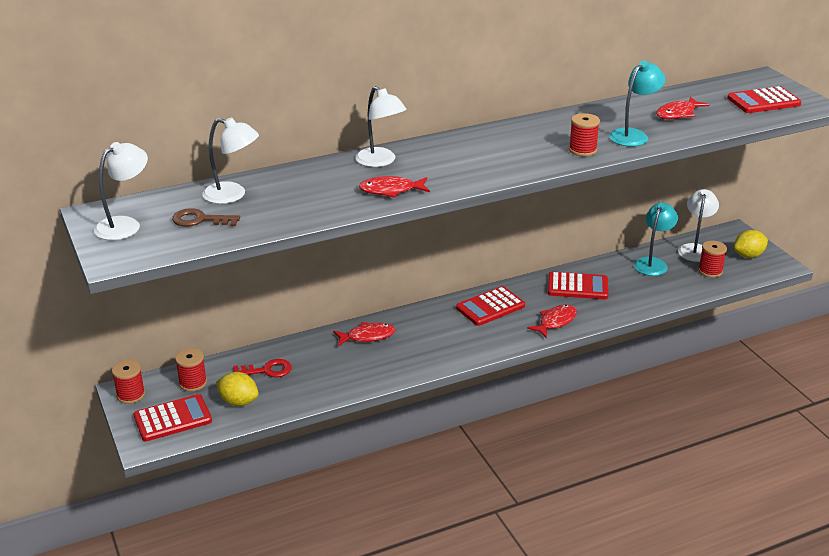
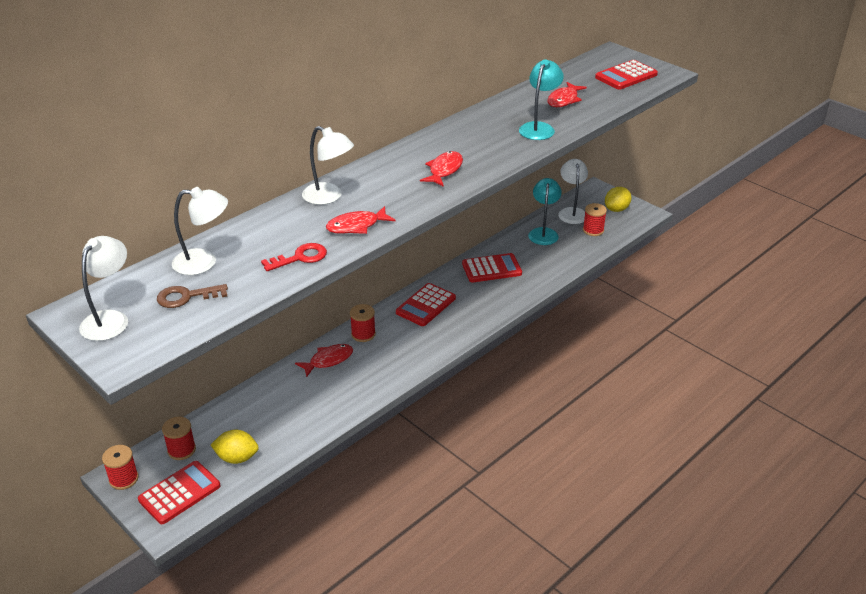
camera: 20 degrees left, 5 degrees up
(267, 370) = (249, 418): red key -> red key (300, 258)
(555, 322) = (488, 307): red fish -> red fish (444, 170)
(582, 150) = (504, 151): red spool -> red spool (363, 334)

